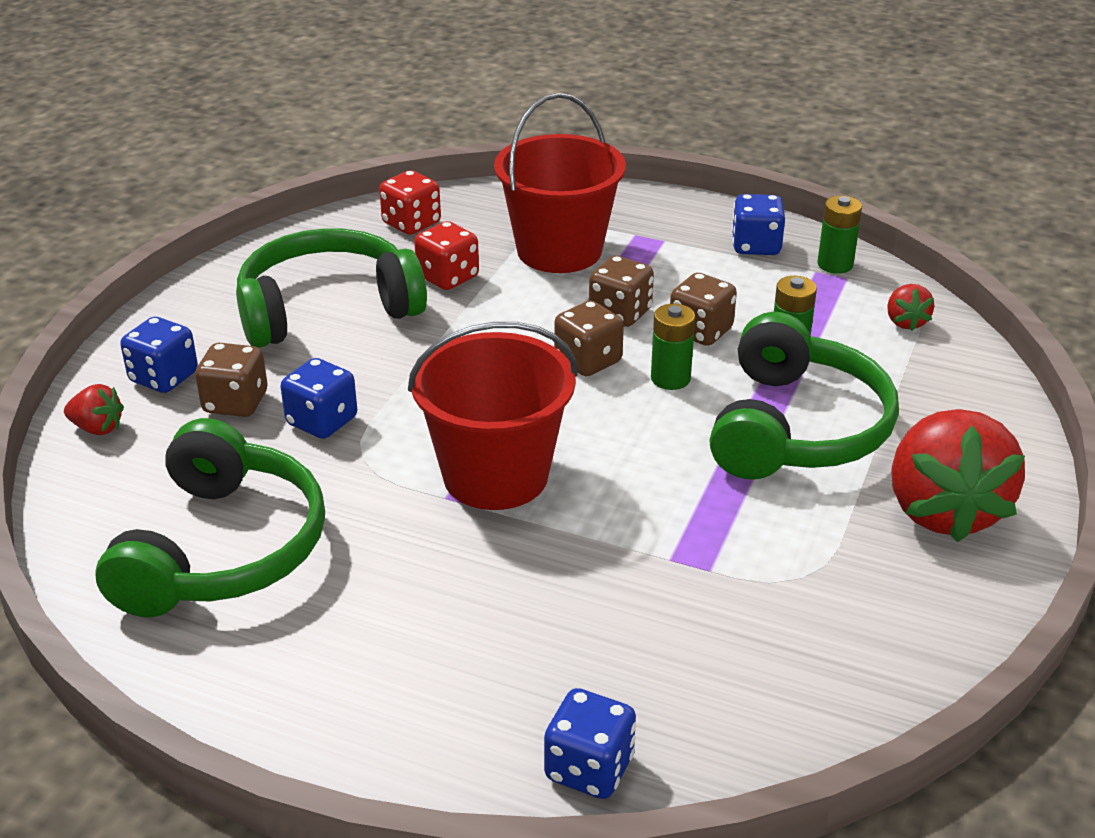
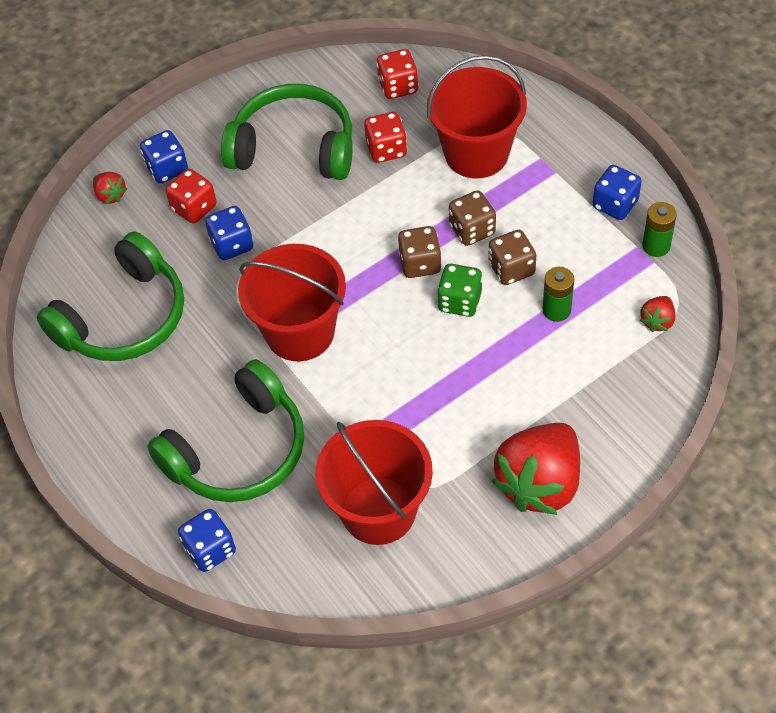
camera: 35 degrees right, 20 degrees up
(235, 403) = (194, 208): brown dice -> red dice
(670, 378) = (460, 301): green battery -> green dice
(780, 619) = (378, 510): none -> red bucket
(796, 428) = (505, 378): green headphones -> green headphones (238, 450)

